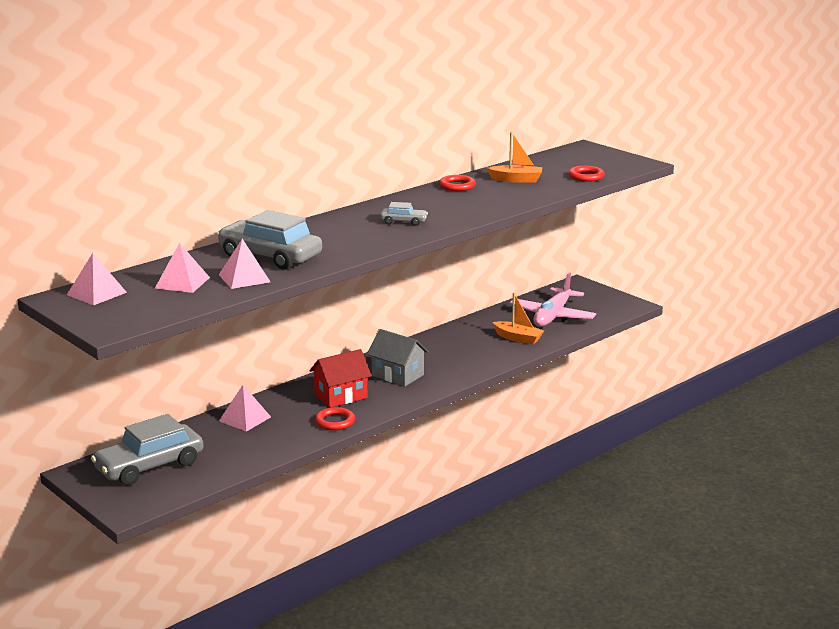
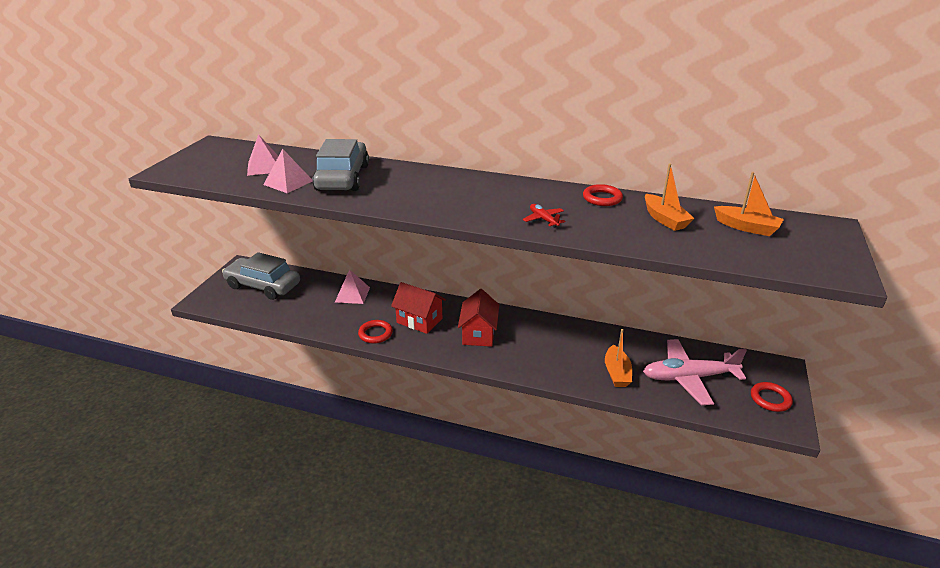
camera: 60 degrees right, 10 degrees up
(97, 293) = (227, 150): pink pyramid -> none
(398, 375) = (479, 334): grey house -> red house
(403, 222) = (477, 202): grey car -> none
(466, 210) = (543, 219): none -> red plane
(557, 165) = (746, 227): none -> orange boat
(586, 176) = (738, 252): red ring -> red ring (770, 399)

